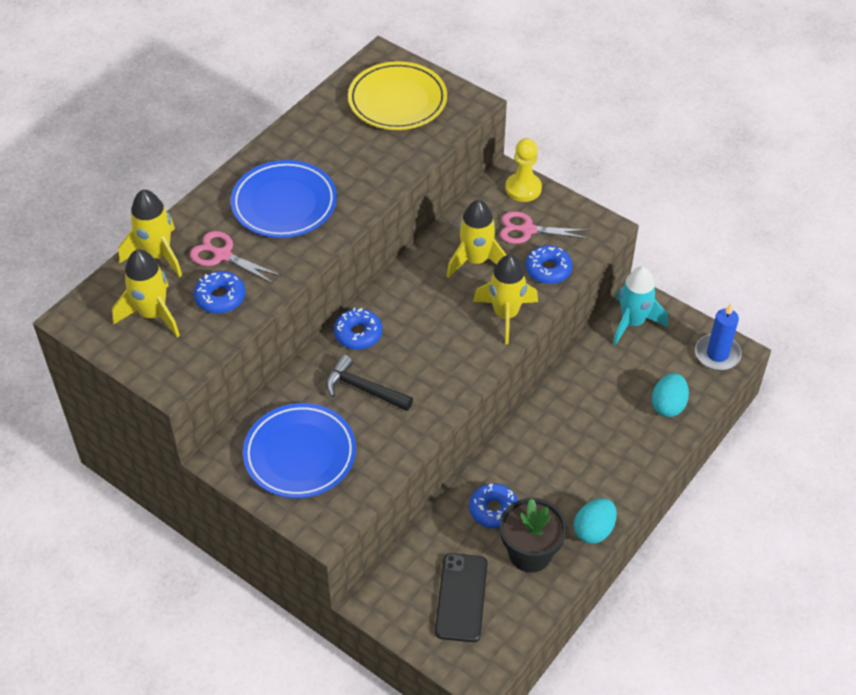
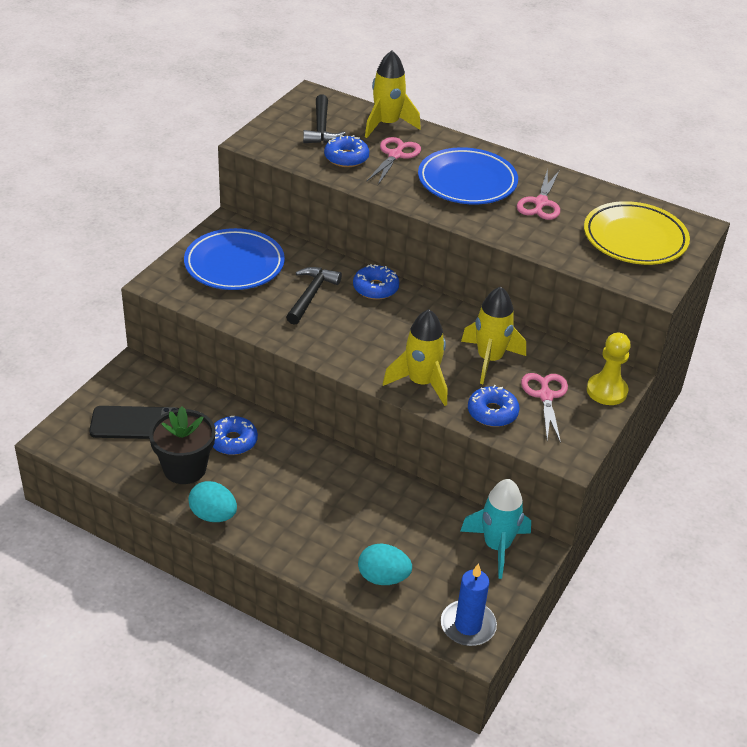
camera: 80 degrees right, 10 degrees down
(153, 314) = (321, 128): yellow rocket -> black hammer
(330, 154) = (540, 203): none -> pink scissors

